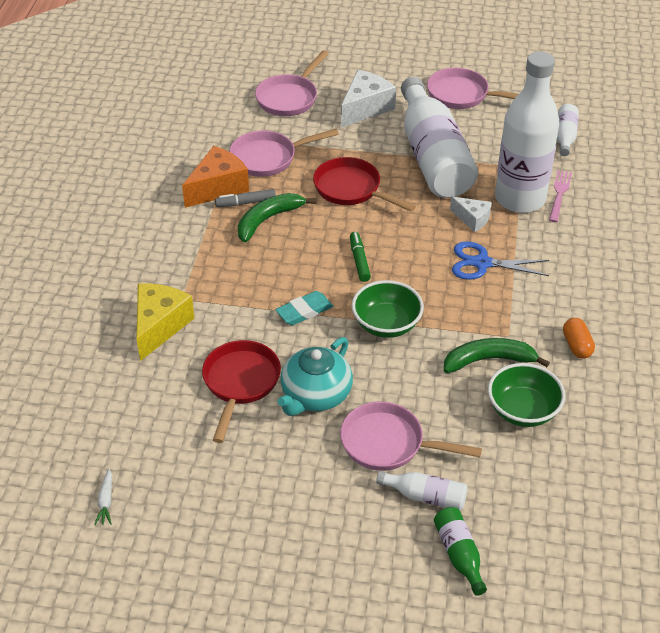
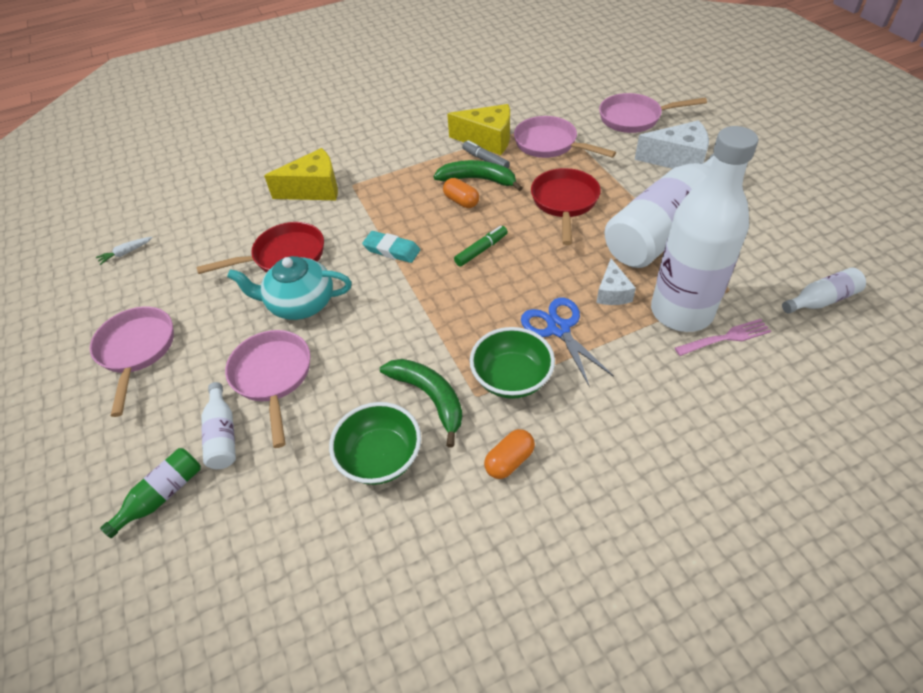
camera: 60 degrees right, 5 degrees up
(218, 187) = (488, 140): orange cheese -> yellow cheese
(285, 243) = (461, 201): none -> orange capsule
(386, 324) = (418, 305): green bowl -> green bowl (511, 378)
(462, 95) = (778, 203): pink pan -> pink pan (137, 351)

